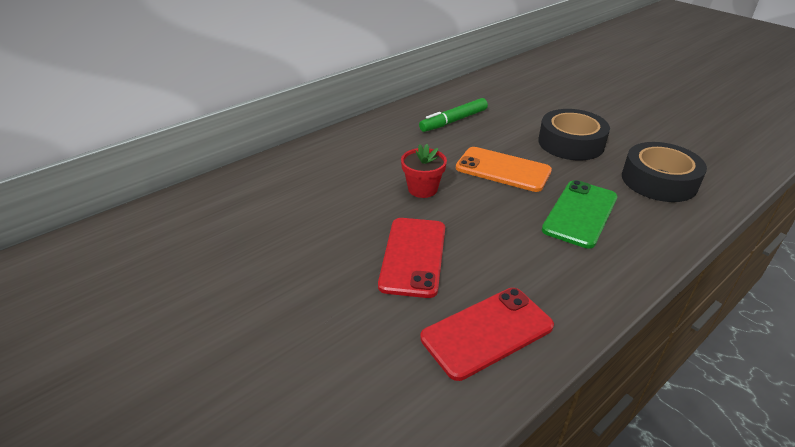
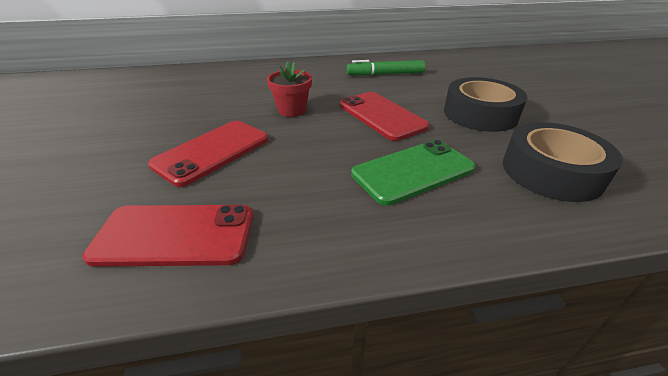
camera: 30 degrees right, 0 degrees up
(503, 170) = (381, 116): orange phone -> red phone

